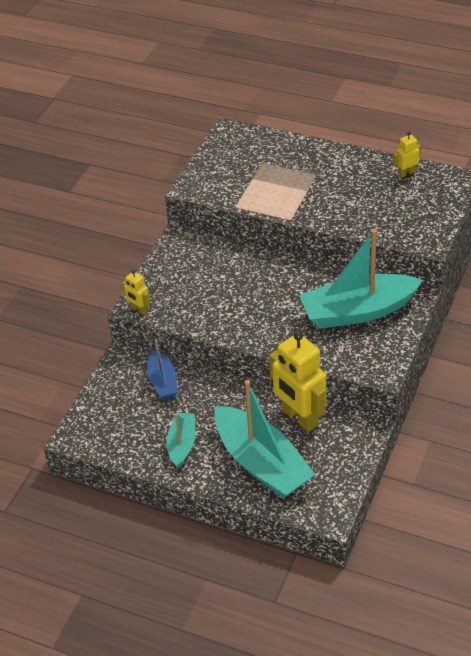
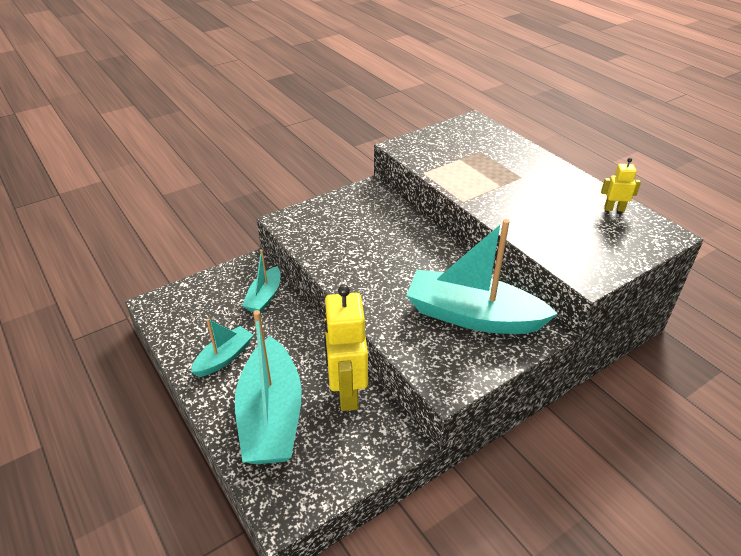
camera: 30 degrees right, 5 degrees down
(139, 309) = (284, 224): yellow robot -> none
(163, 382) = (264, 297): blue boat -> turquoise boat

